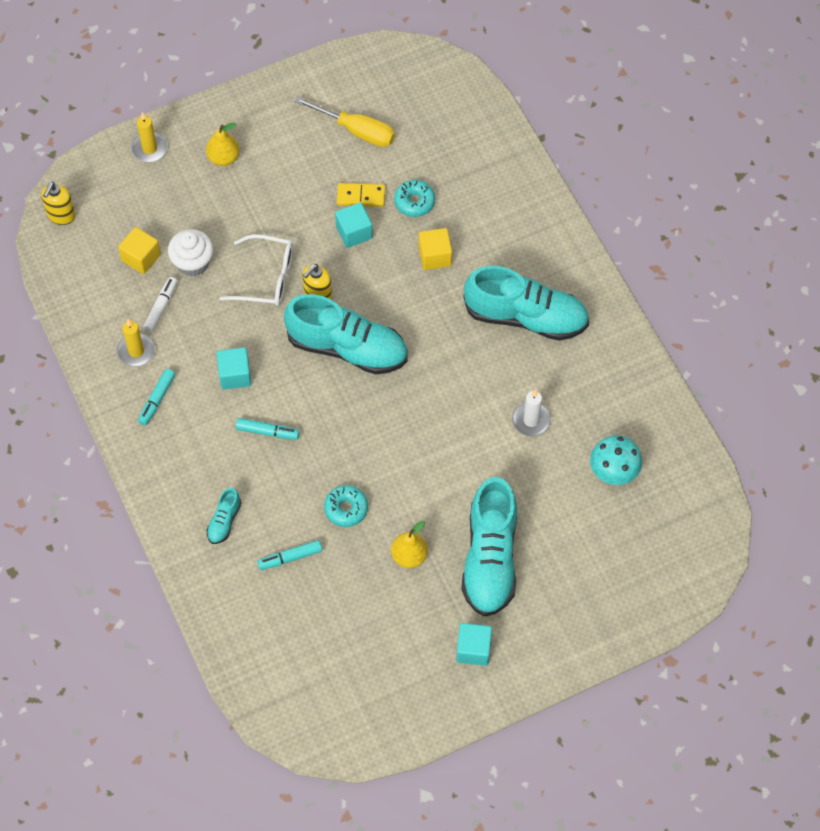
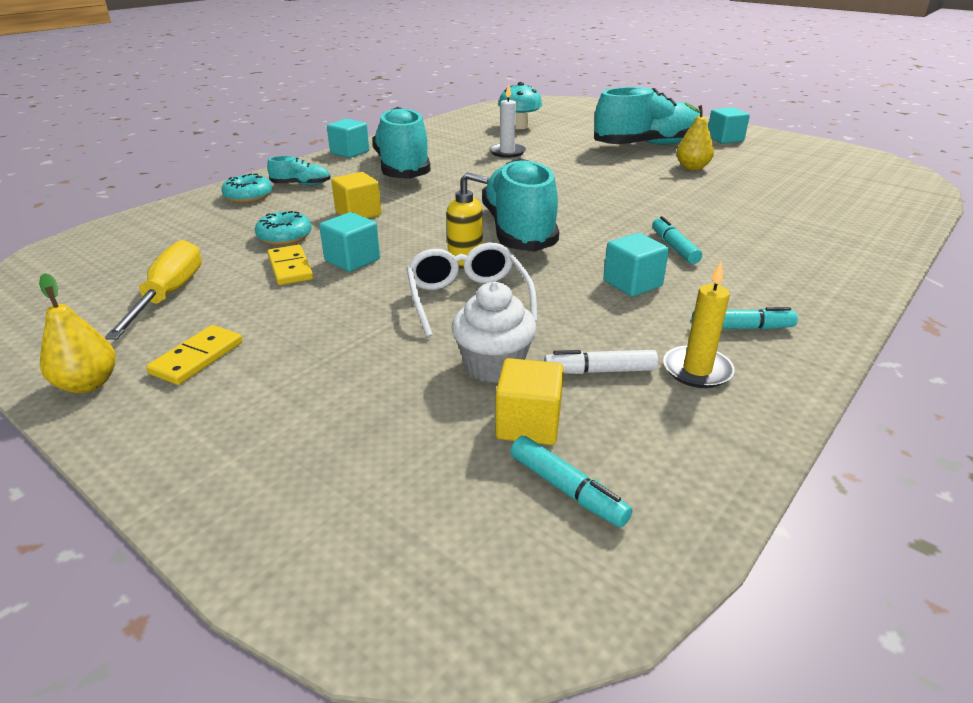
camera: 115 degrees left, 30 degrees down
(61, 215) = (517, 593): yellow soap dispenser -> none
(149, 148) = (258, 506): yellow candle -> none
(223, 158) = (255, 398): yellow pear -> yellow pear (88, 384)
(224, 521) = (807, 244): turquoise shoe -> turquoise shoe (301, 185)
(275, 138) = (197, 358): none -> yellow domino
(290, 557) = (780, 207): turquoise marker -> turquoise marker (567, 489)
(346, 509) = (693, 196): turquoise donut -> turquoise donut (248, 196)
(595, 288) = (350, 152): none -> turquoise cube

